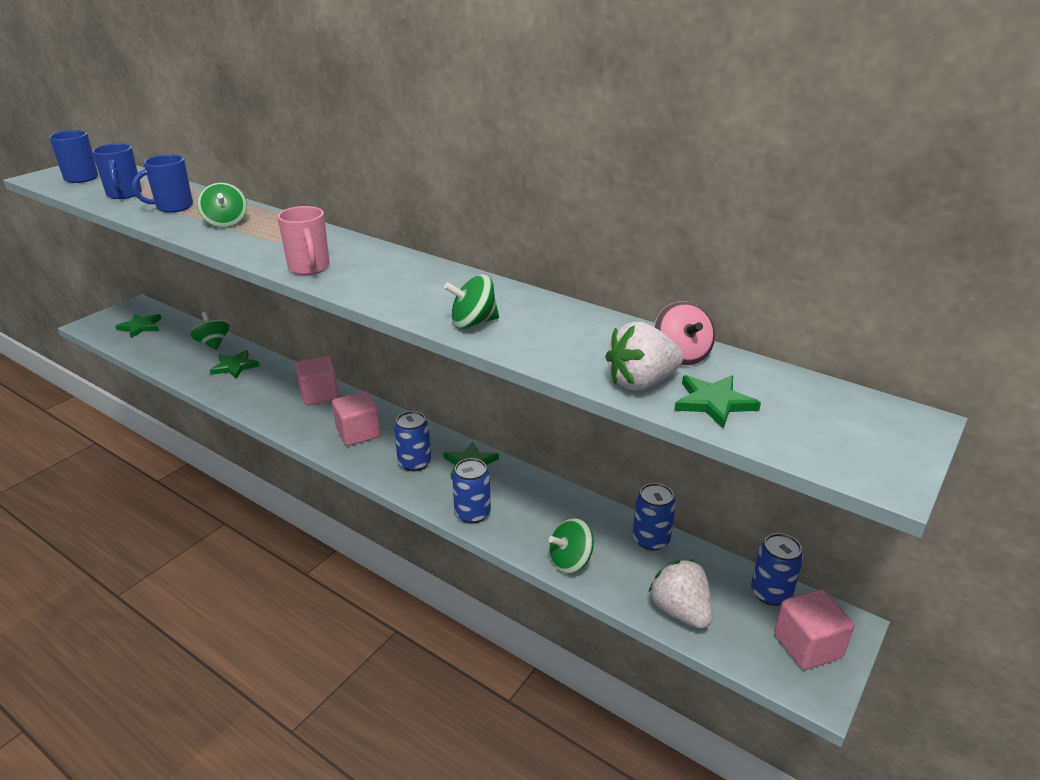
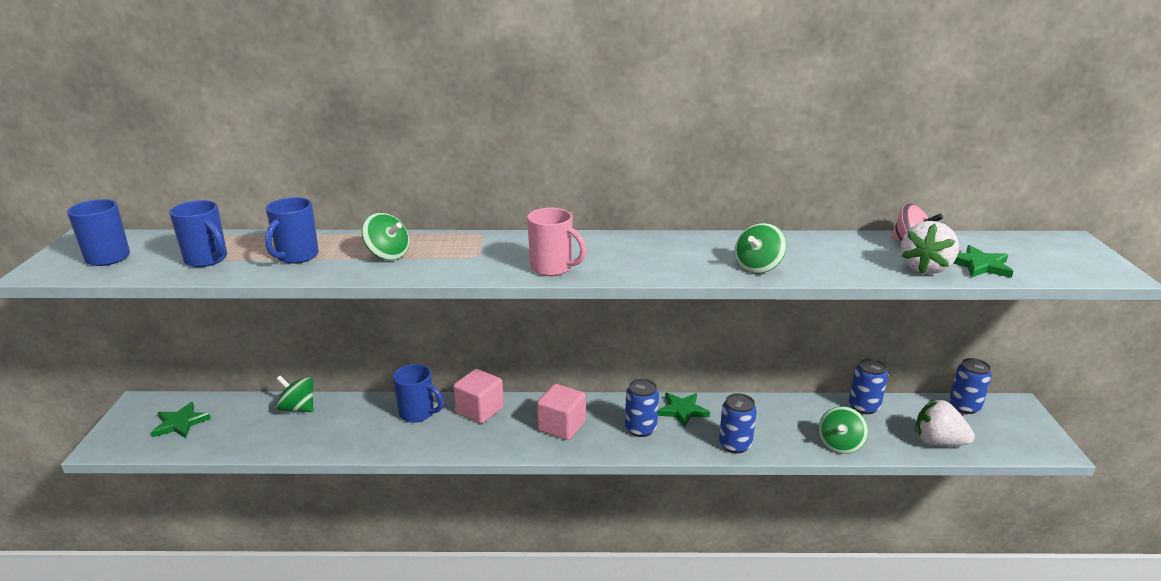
camera: 35 degrees left, 5 degrees down
(235, 366) = (356, 419): green star -> none
(277, 379) = (418, 413): none -> blue mug
(807, 646) = (1019, 426): pink cube -> none

